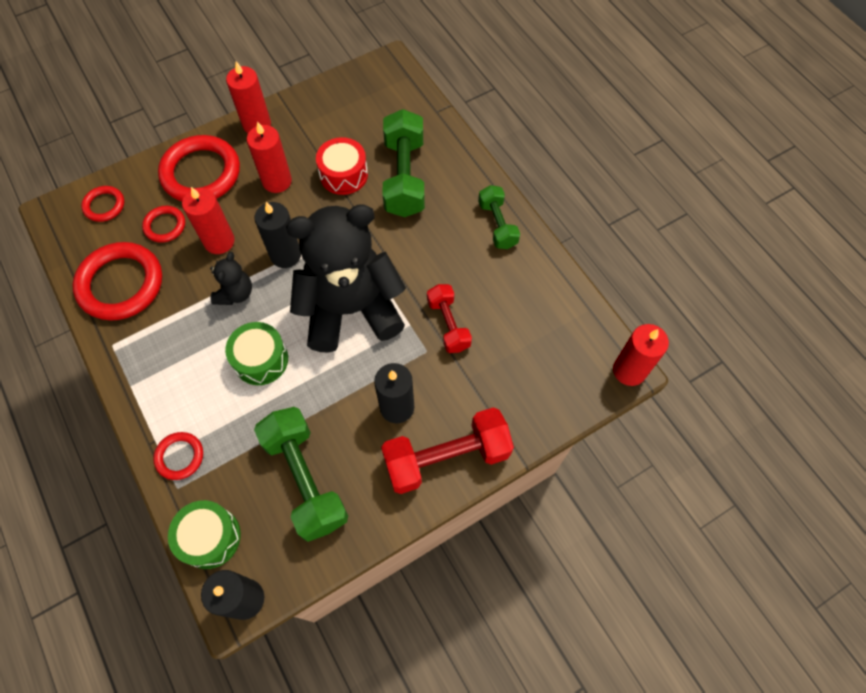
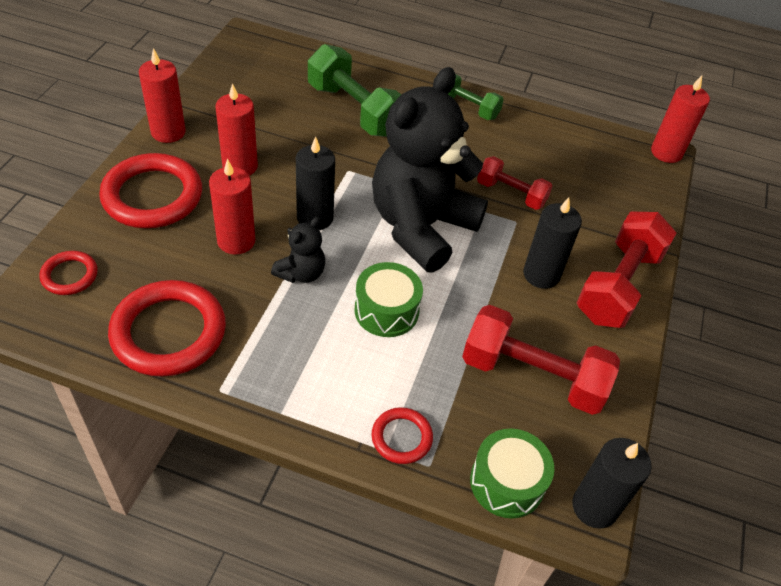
camera: 45 degrees left, 15 degrees down
(165, 226) = (162, 257): red ring -> none
(235, 293) = (301, 273): black teddy bear -> black teddy bear turned 60 degrees clockwise
(305, 479) = (532, 376): green dumbbell -> red dumbbell
(344, 175) = (298, 132): red drum -> none

